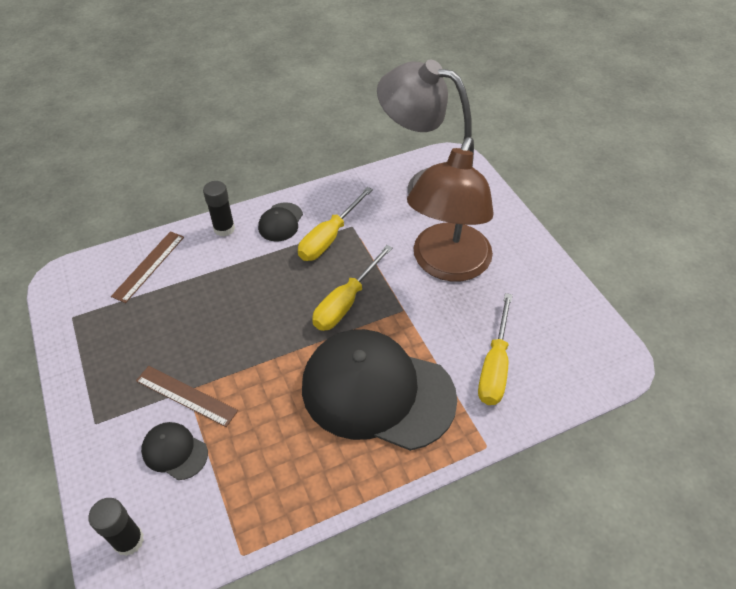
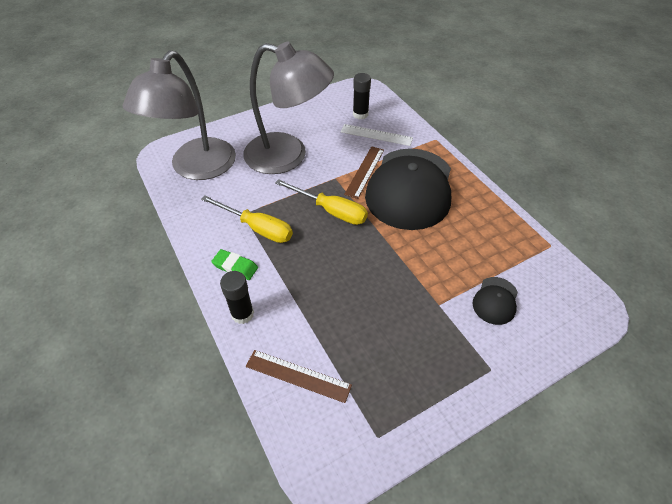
camera: 95 degrees left, 0 degrees up
(129, 540) = (573, 313): black glue stick -> black glue stick (360, 114)
(186, 396) = (444, 304): brown ruler -> brown ruler (365, 171)
(280, 222) = (235, 267): black cap -> green eraser
(447, 265) = (288, 156): brown lamp -> grey lamp
(494, 366) = (376, 135): yellow screwdriver -> white ruler

